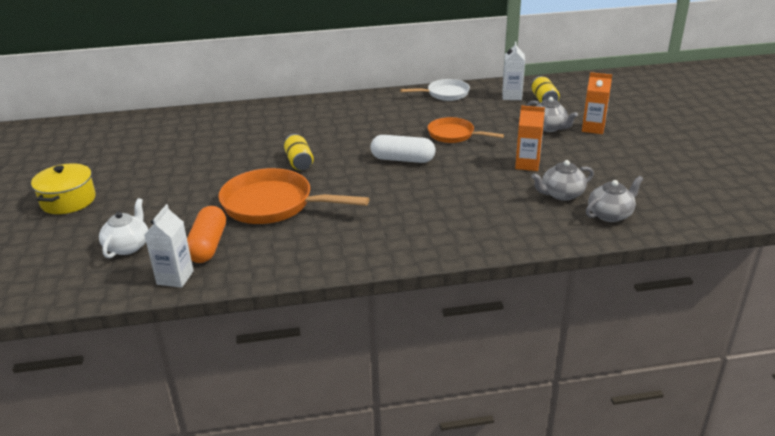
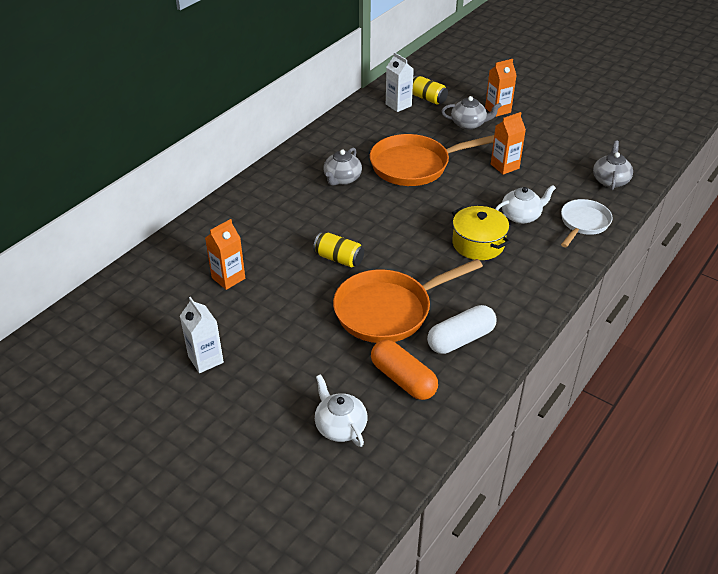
camera: 45 degrees left, 10 degrees up
(68, 201) = (197, 426): yellow pot -> yellow pot (478, 244)
(175, 277) = (428, 423): white carton -> white carton (205, 359)
(219, 140) = (228, 278): none -> orange carton
(403, 159) = (414, 210): white capsule -> white capsule (460, 339)
(445, 94) = (344, 127): white pan -> white pan (583, 223)
(454, 135) = (415, 165): orange pan -> orange pan, size x1.69
(478, 200) = (521, 216): none -> white teapot
(561, 194) = (561, 180): grey teapot -> grey teapot (342, 179)

